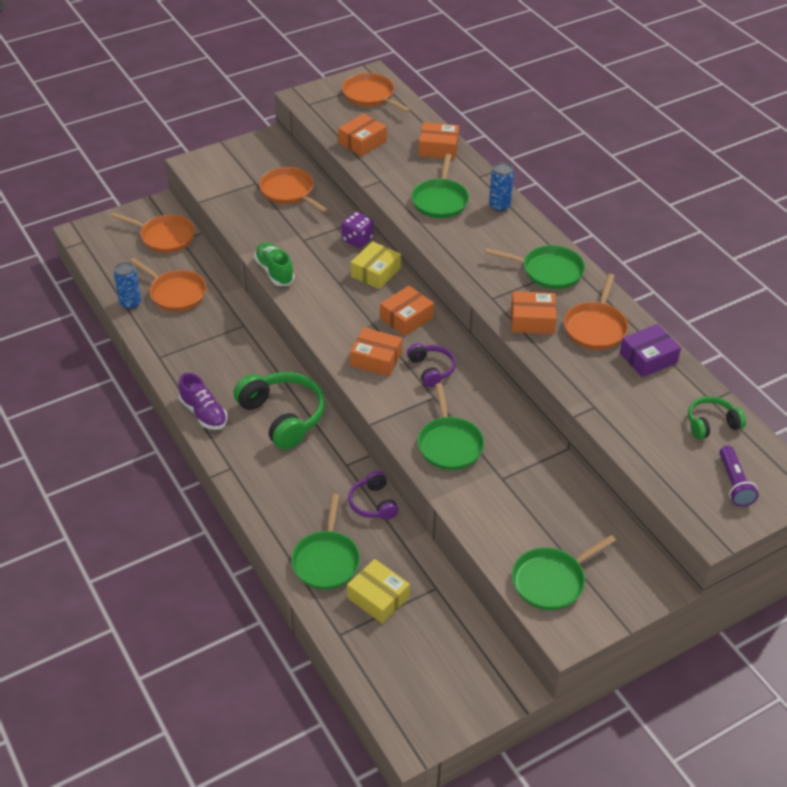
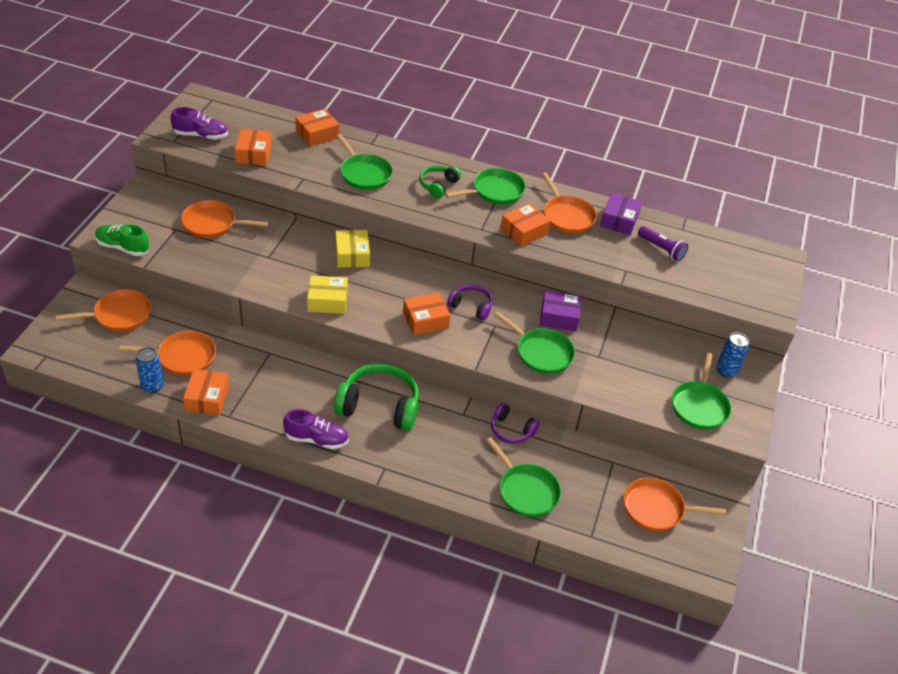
camera: 45 degrees left, 0 degrees up
(274, 271) = (274, 293): green shoe -> green shoe (123, 247)
(336, 108) = (201, 135): none -> purple shoe
(357, 239) = (310, 236): purple dice -> none
(370, 96) = (217, 114): orange pan -> orange pan (656, 509)
(378, 597) = (586, 493): yellow box -> yellow box (327, 301)
(406, 318) = (412, 278): orange box -> orange box (207, 398)
(499, 206) = (410, 159): blue can -> blue can (726, 371)
(506, 423) = (559, 317): none -> purple box
(711, 424) = (699, 244): green headphones -> green headphones (438, 185)
(734, 483) = (750, 275): purple flashlight -> purple flashlight (661, 249)

